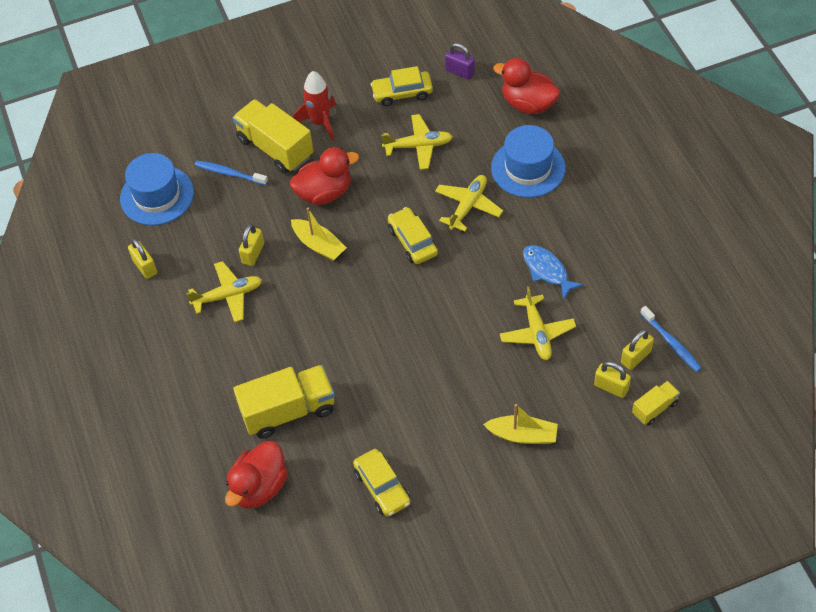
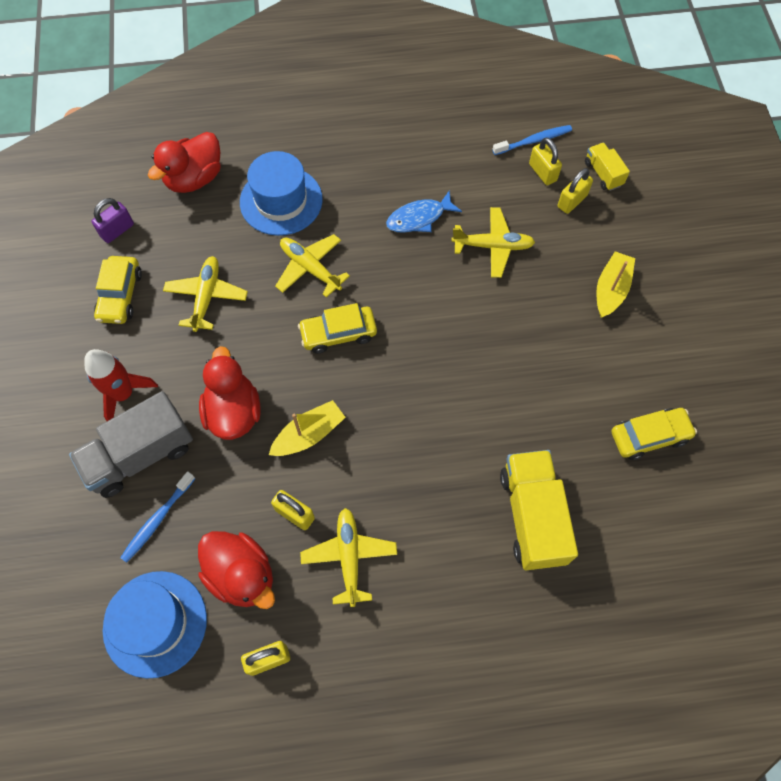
camera: 80 degrees left, 10 degrees up
(259, 487) = (628, 570): red duck -> red duck (242, 575)
(275, 148) = (140, 455): yellow truck -> grey truck

